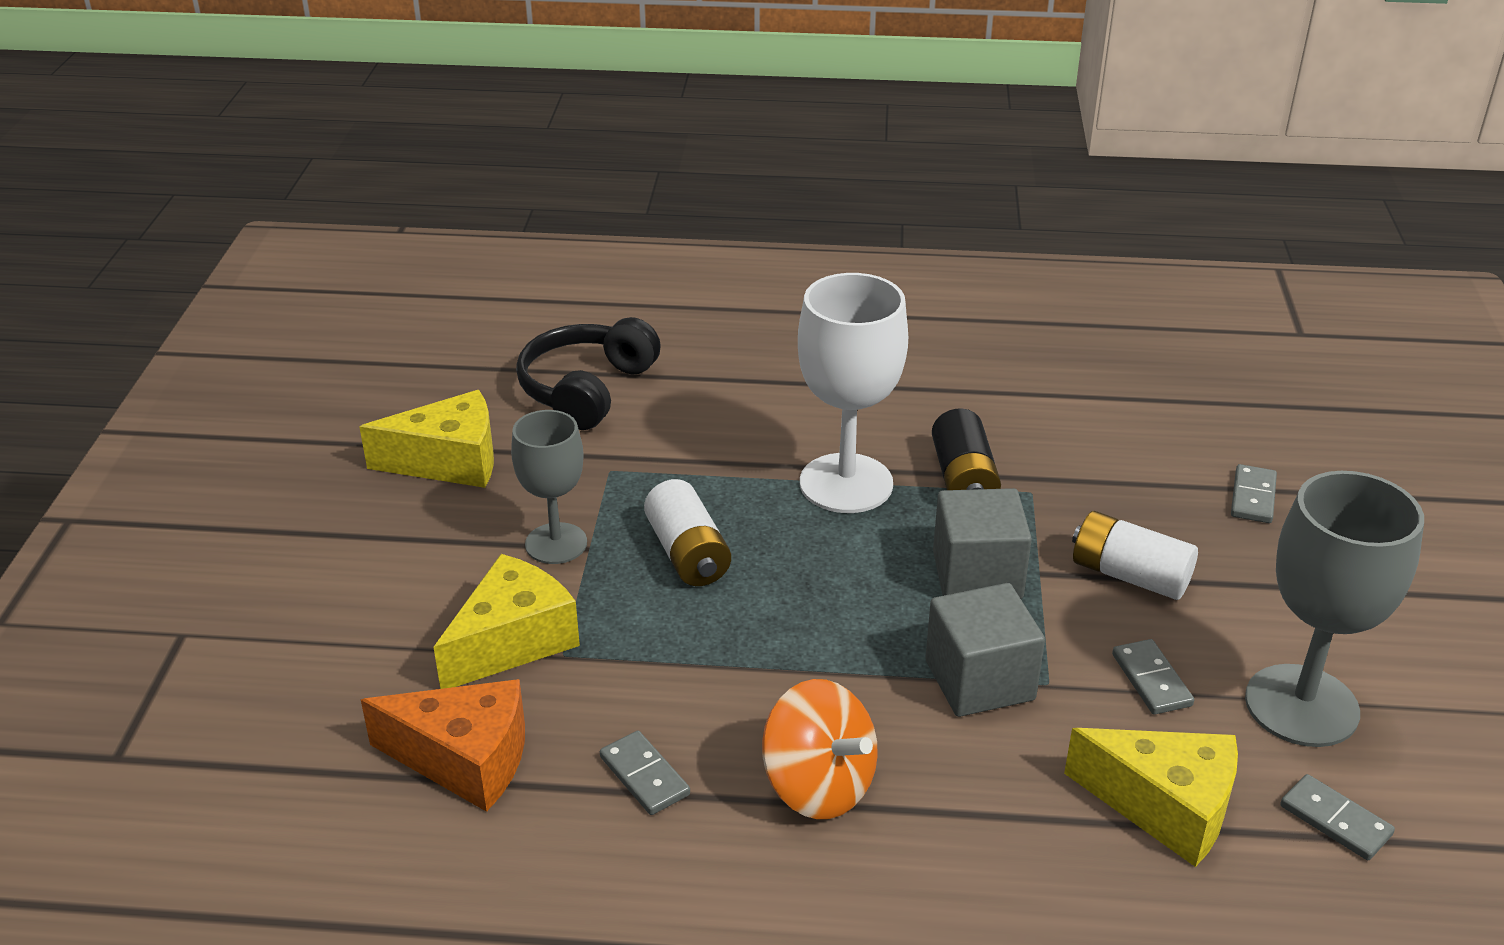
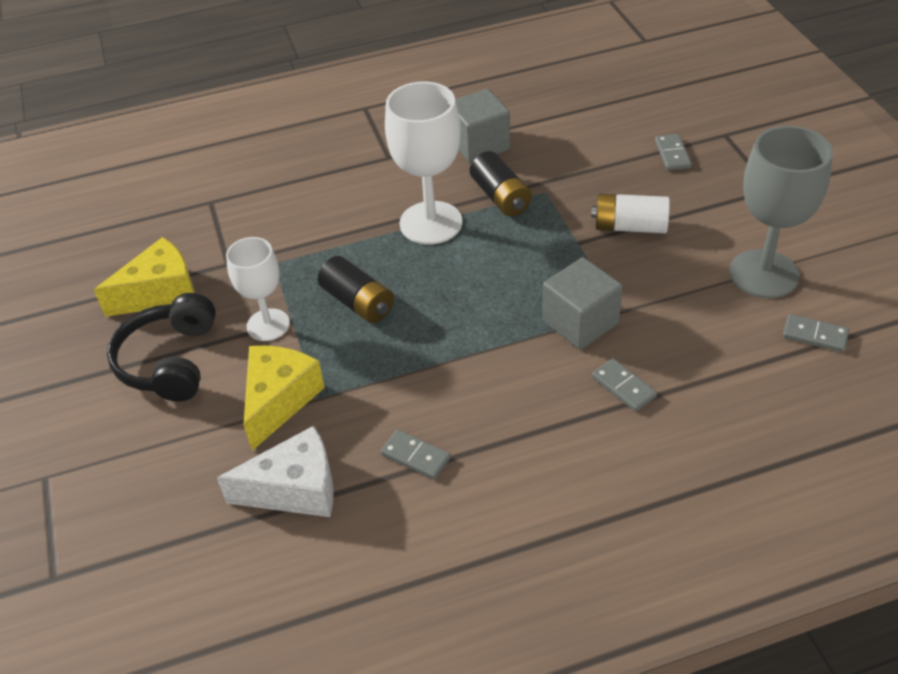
camera: 20 degrees left, 10 degrees up
(465, 760) = (295, 489): orange cheese -> white cheese
(556, 543) = (268, 325): grey goblet -> white goblet
(587, 389) = (225, 212): black headphones -> black headphones (170, 361)
(687, 554) = (358, 302): white battery -> black battery
(818, 785) = (523, 422): orange spinning top -> none
(977, 575) = (542, 256): grey cube -> grey cube (479, 144)
(1151, 680) = (676, 287): grey domino -> grey domino (623, 387)
(1165, 807) = (723, 361): yellow cheese -> none

